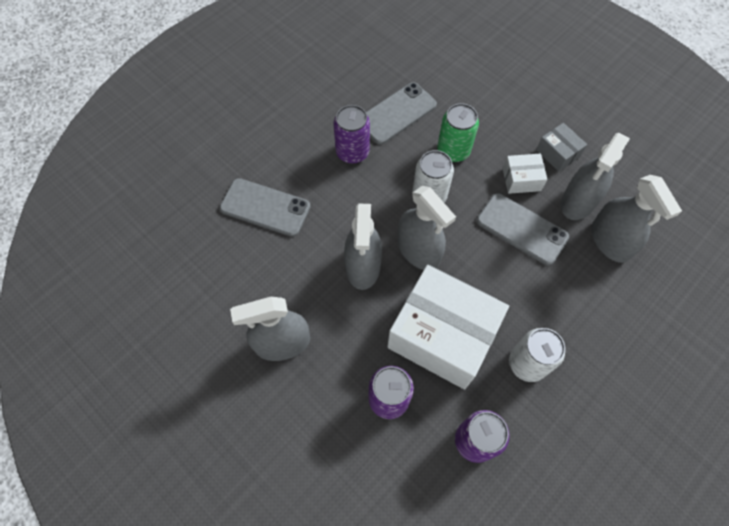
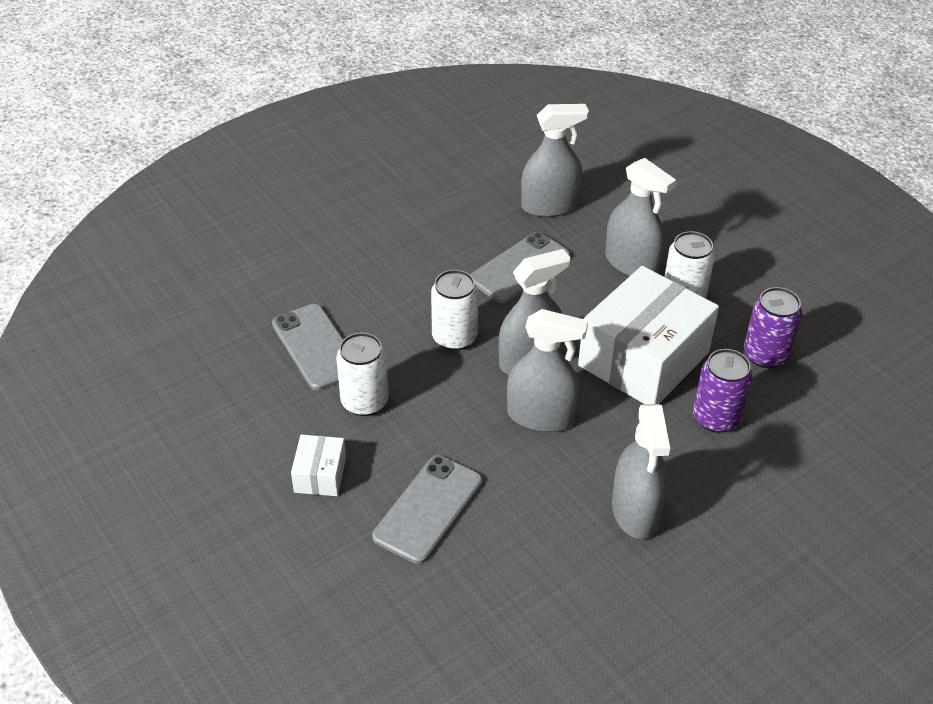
camera: 80 degrees left, 20 degrees down
(352, 152) = (364, 402): purple can -> white can
(453, 151) = (394, 304): green can -> none
(521, 179) = (453, 254): white box -> white box (320, 475)
(557, 153) = (426, 218): grey box -> none
(578, 201) = (495, 217): grey spray bottle -> grey spray bottle (631, 263)

